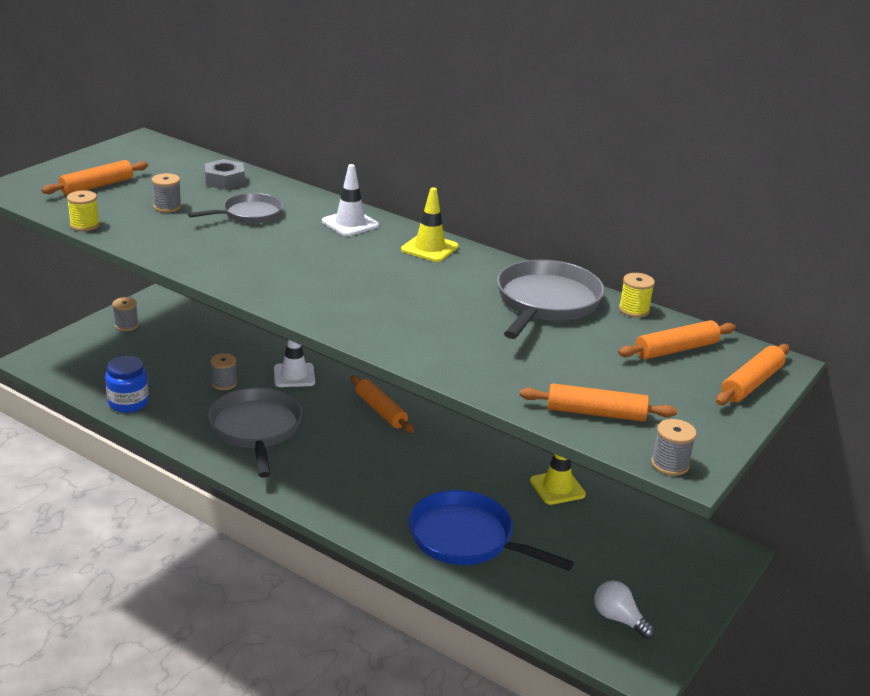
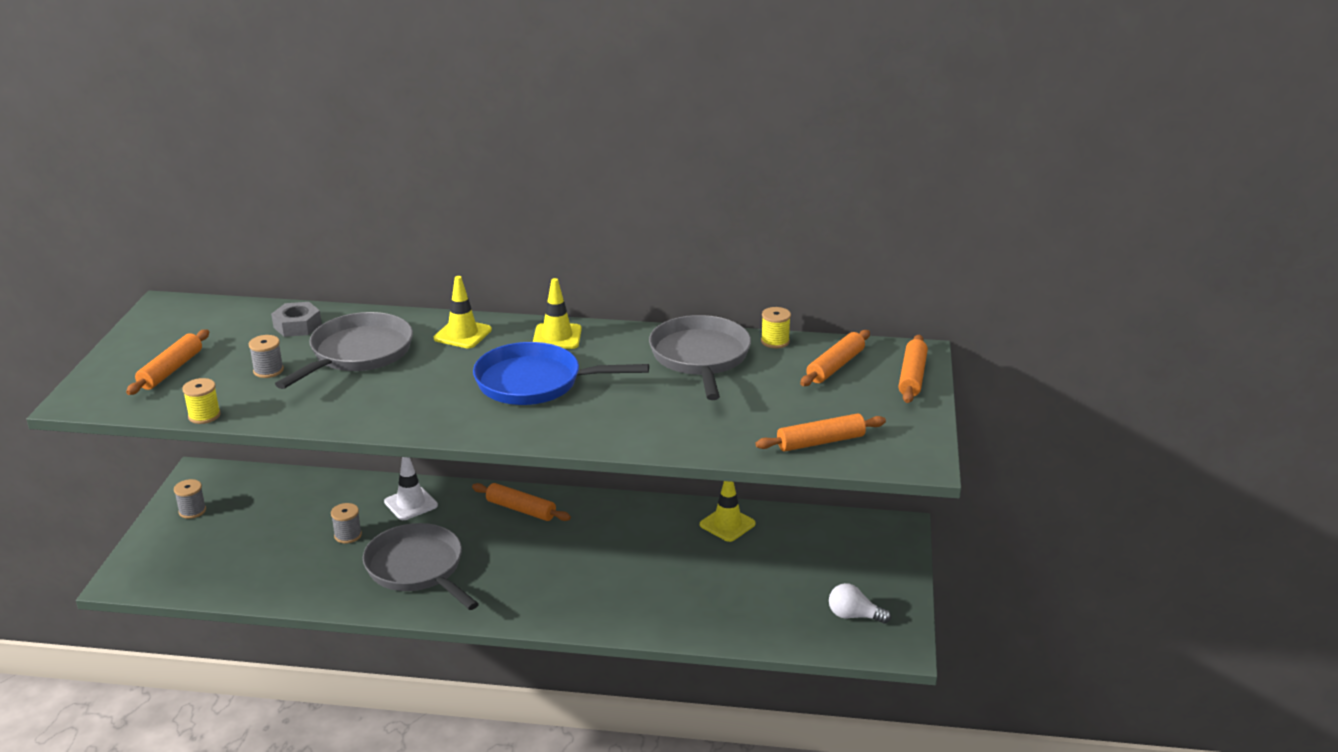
camera: 25 degrees left, 0 degrees up
(128, 403) = (266, 588): blue jar -> none
(248, 214) = (357, 354): grey pan -> grey pan, size x1.64
(350, 223) = (462, 334): white traffic cone -> yellow traffic cone
(467, 539) = (686, 597): blue pan -> blue pan (535, 382)
(670, 464) = (907, 464): grey spool -> none

